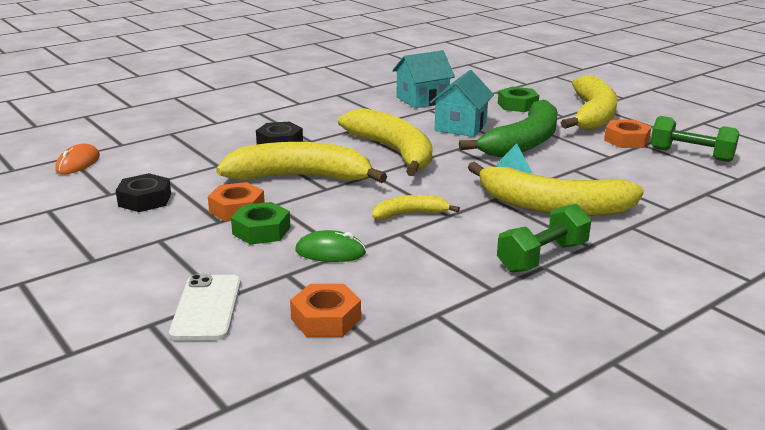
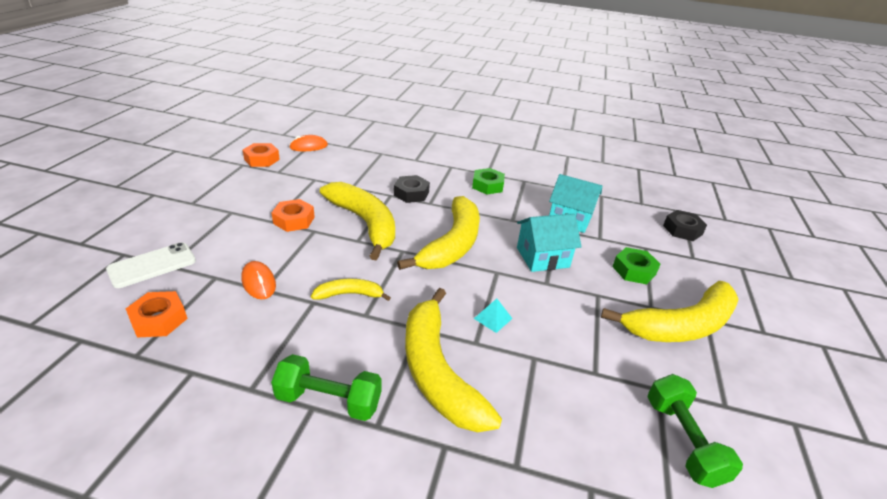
camera: 50 degrees right, 10 degrees up
(145, 200) = (279, 185): black nut -> black nut (682, 230)
(261, 230) = (270, 242): green nut -> green nut (487, 185)
(330, 252) = (258, 282): green mouse -> orange mouse
(409, 214) = (349, 294): yellow banana -> yellow banana turned 45 degrees counterclockwise
(524, 142) = (556, 304): green banana -> none
(626, 140) = (652, 372): orange nut -> orange nut (262, 159)

